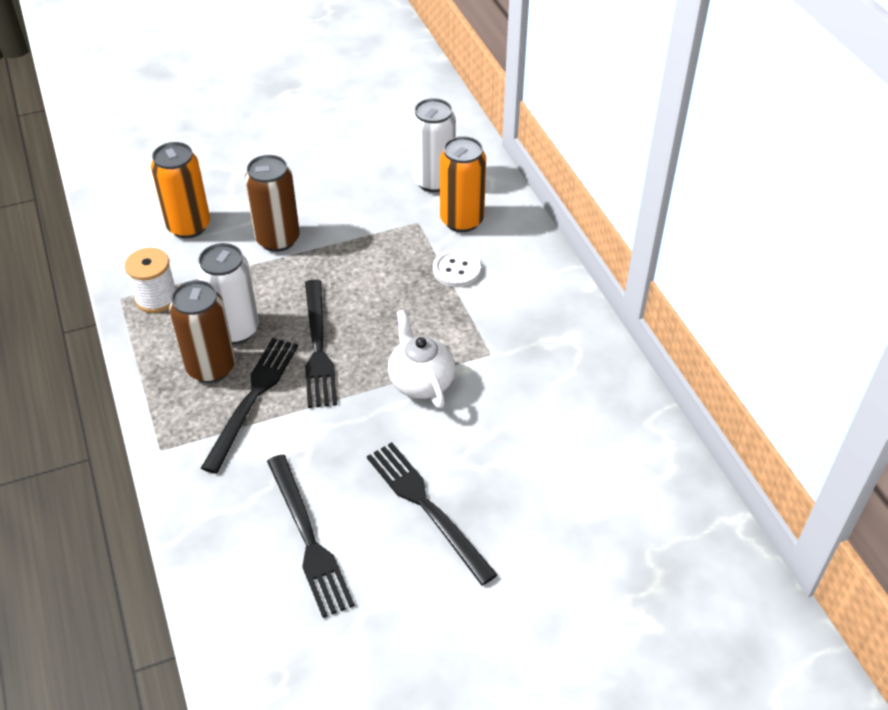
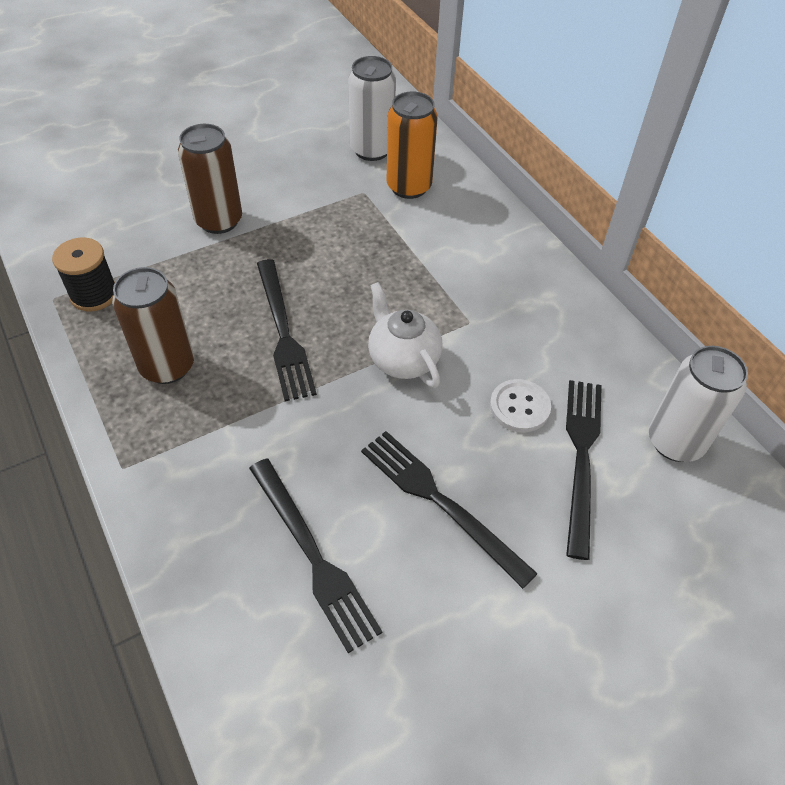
camera: 10 degrees left, 5 degrees up
(156, 298) = (94, 294): white spool -> black spool
(189, 226) = (119, 214): orange can -> none
(235, 330) = (188, 321): white can -> white can (675, 442)
(252, 398) = (220, 397): black fork -> black fork (581, 457)
(456, 270) = (414, 237): white button -> white button (519, 407)

